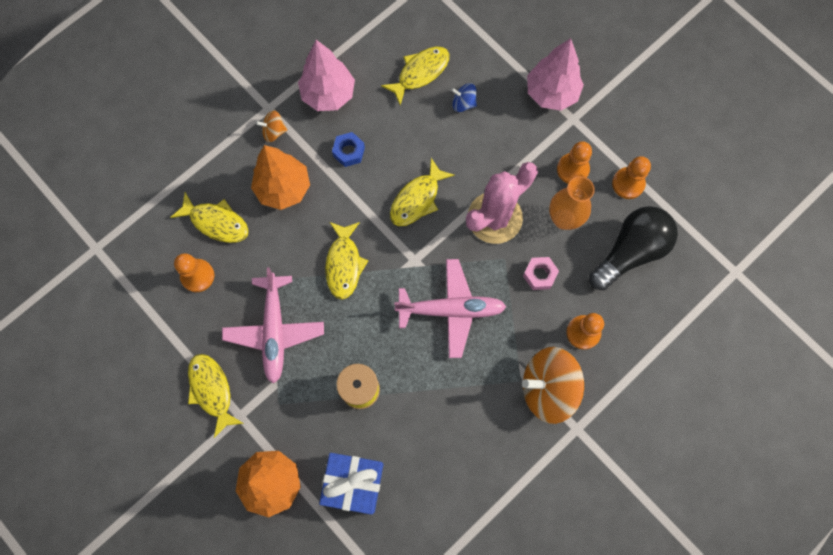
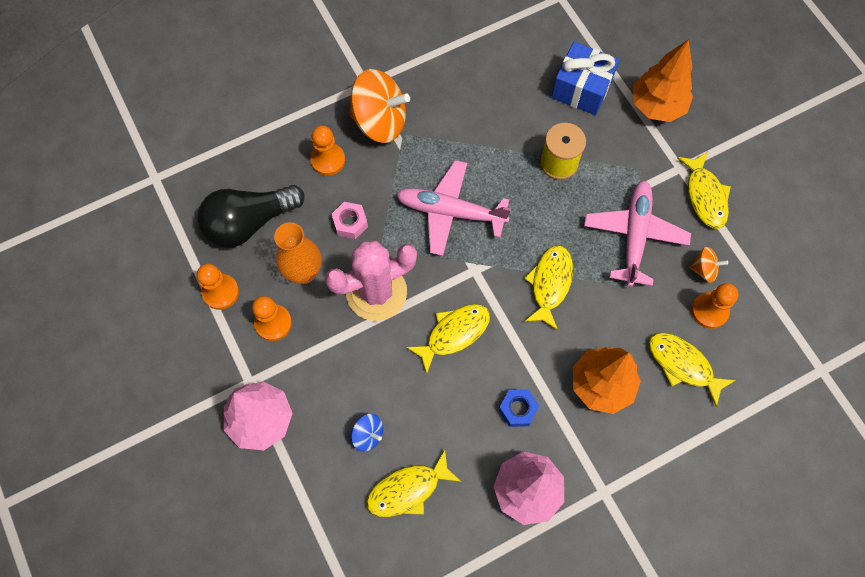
camera: 165 degrees left, 5 degrees down
(274, 131) = (601, 458): orange spinning top -> orange spinning top (704, 269)

